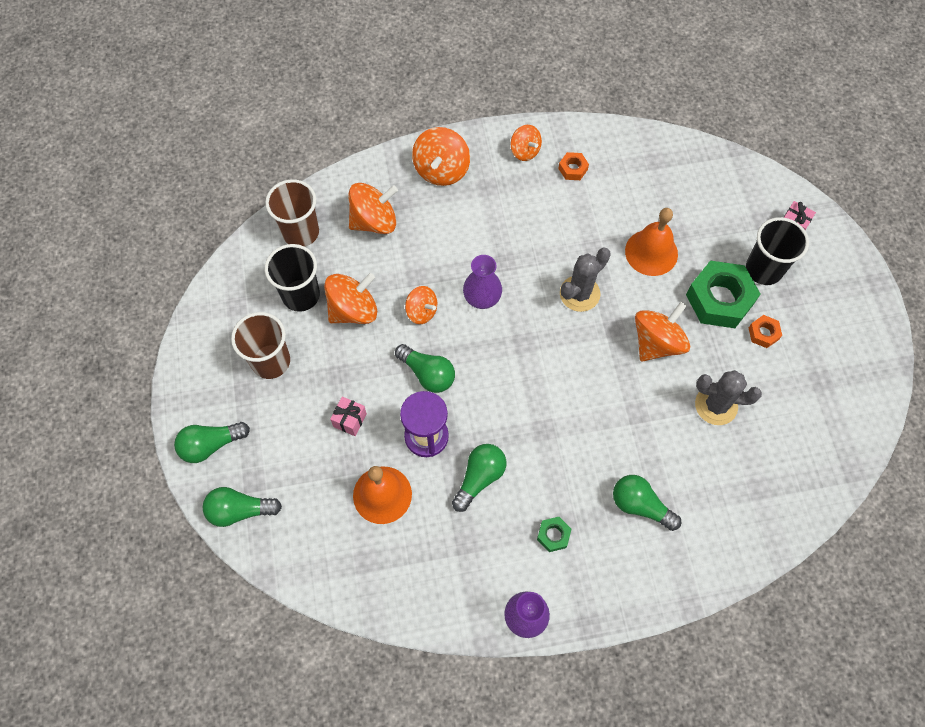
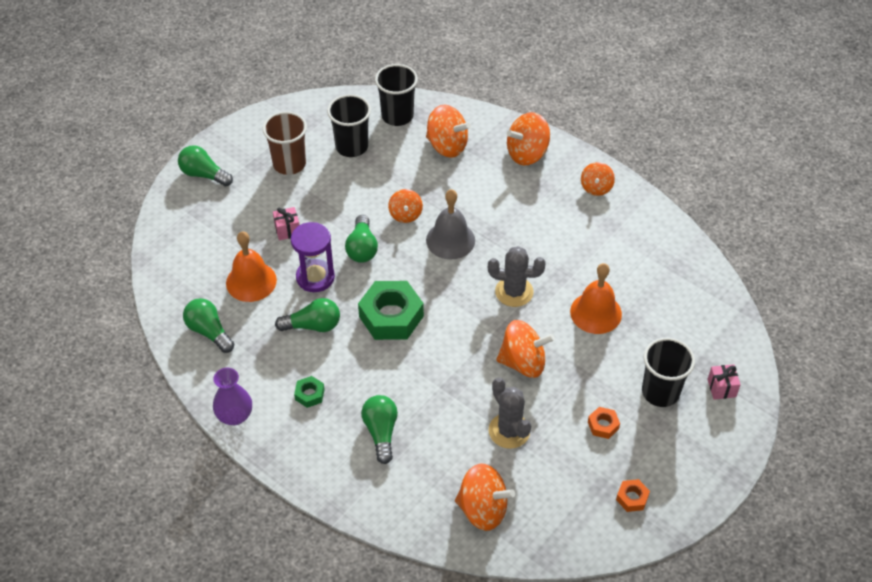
camera: 50 degrees right, 15 degrees down
(240, 510) = (173, 218): green light bulb -> green light bulb (209, 331)
(300, 232) = (397, 116): brown cup -> black cup
(353, 310) = (369, 179): orange spinning top -> orange spinning top (483, 509)
(482, 298) = (450, 240): purple vase -> grey bell
(573, 169) = (613, 223): orange nut -> orange nut (632, 498)
(719, 299) = (602, 379): green nut -> green nut (391, 316)

